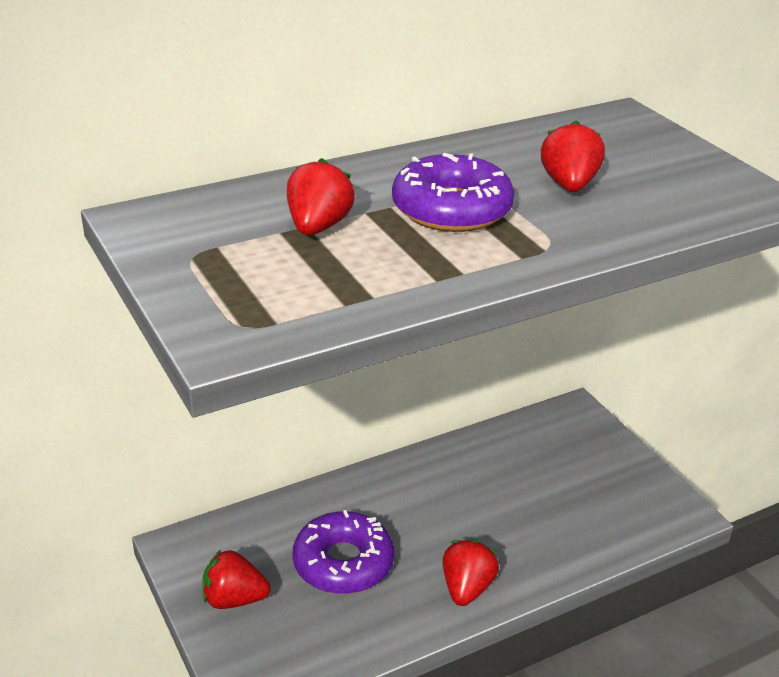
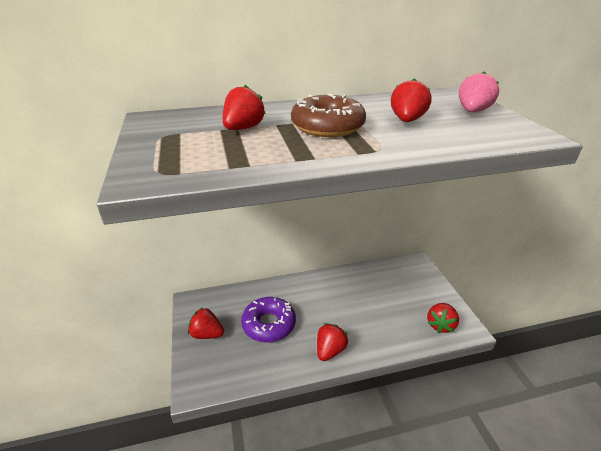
camera: 15 degrees right, 0 degrees up
(451, 209) = (327, 126): purple donut -> brown donut
(640, 515) = (440, 325): none -> red strawberry
(662, 156) = (472, 111): none -> pink strawberry

